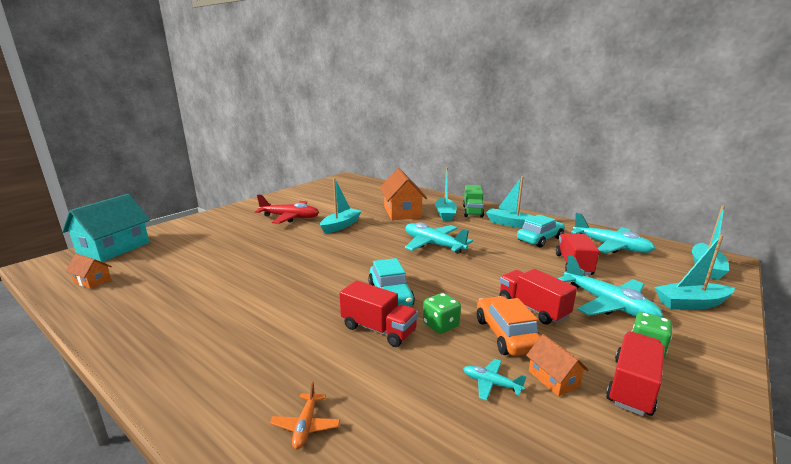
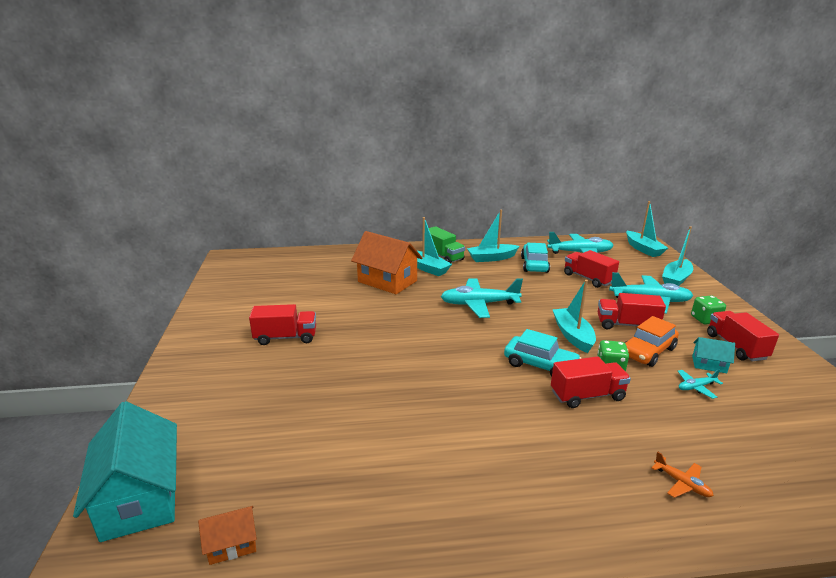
camera: 45 degrees left, 5 degrees up
(290, 217) = (285, 337): red plane -> red truck
(341, 226) = (363, 322): turquoise boat -> turquoise boat (573, 335)
(506, 334) = (648, 352): orange car -> orange car turned 75 degrees counterclockwise
(553, 378) = (709, 364): orange house -> turquoise house

